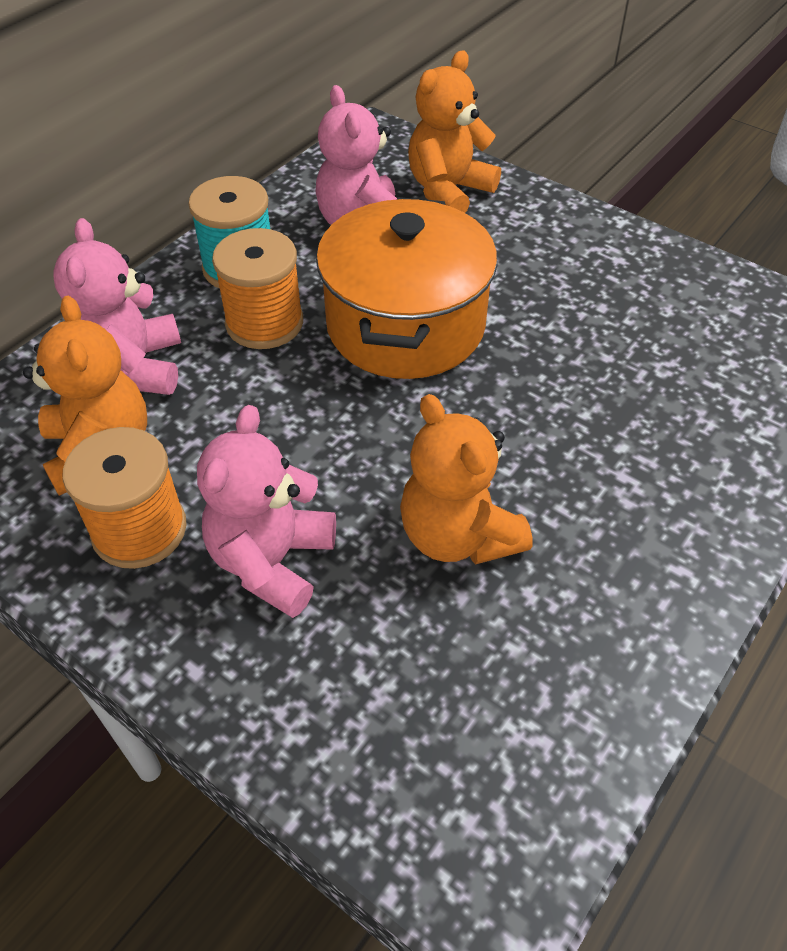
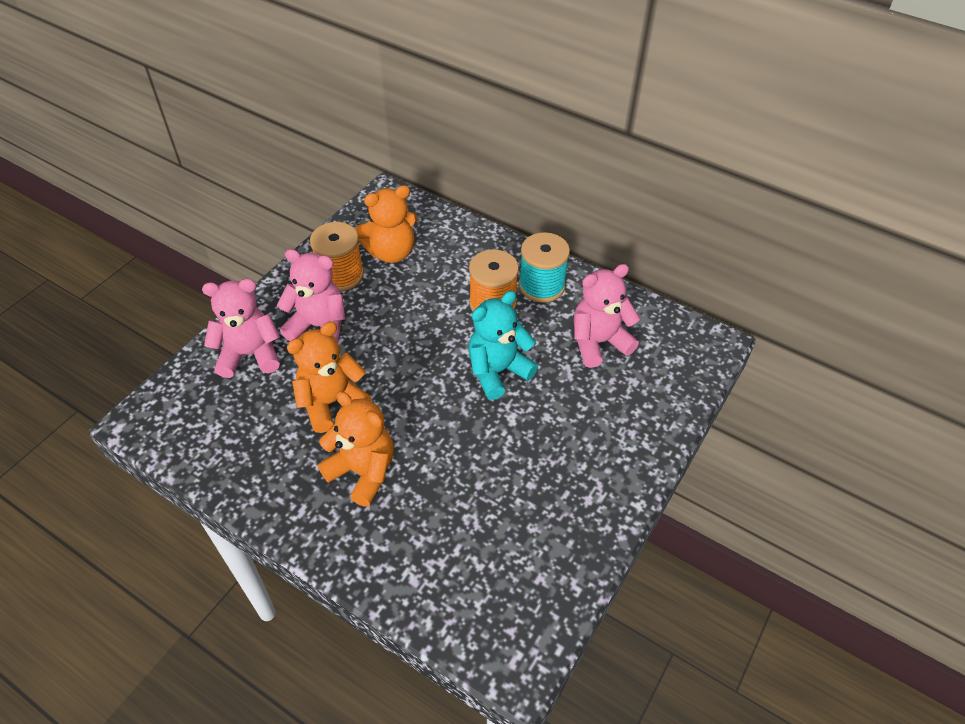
camera: 85 degrees right, 0 degrees up
(134, 367) = (451, 254): pink teddy bear -> pink teddy bear (250, 354)
(405, 325) = (497, 371): orange pot -> turquoise teddy bear
(448, 191) = (649, 390): orange teddy bear -> orange teddy bear (363, 471)

